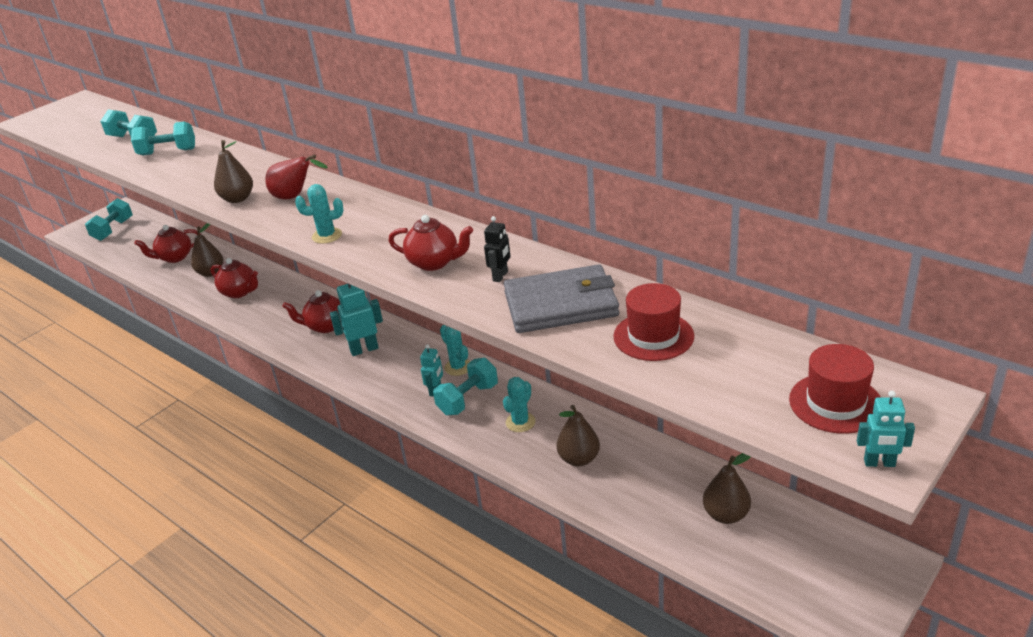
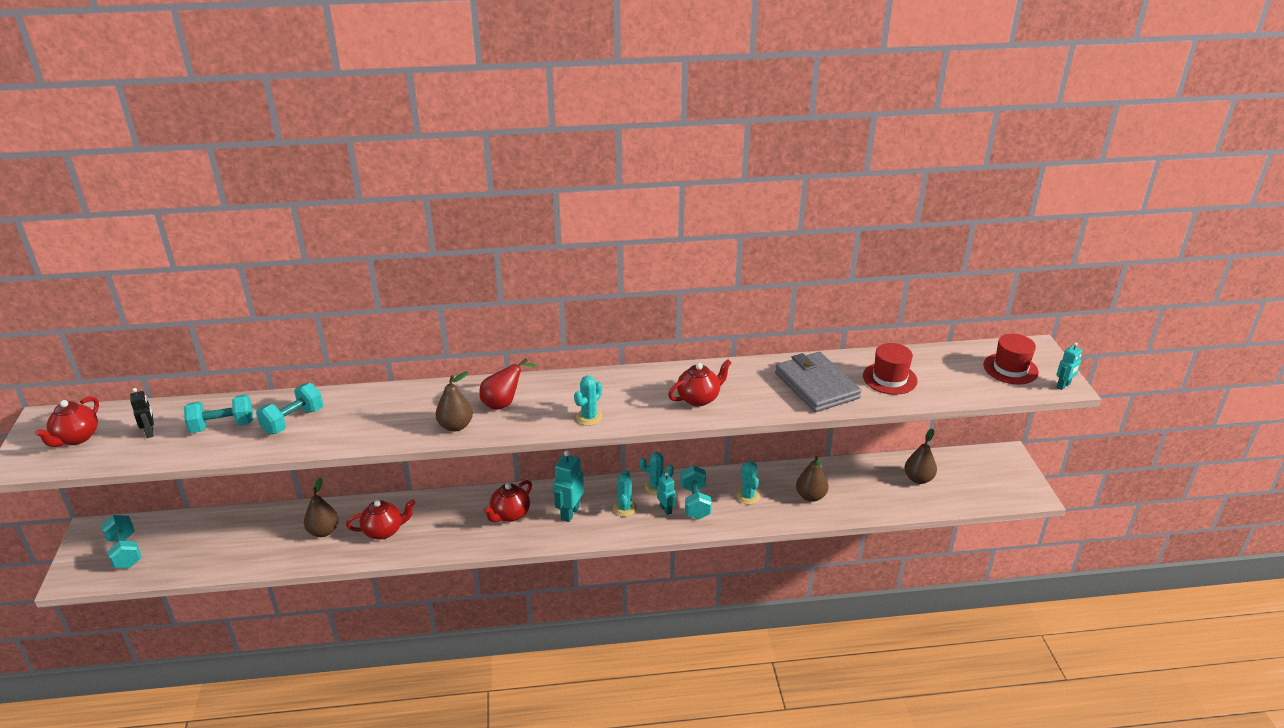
camera: 50 degrees left, 0 degrees up
(175, 257) = (257, 539): red teapot -> red teapot (76, 438)
(407, 370) = (625, 508): none -> turquoise cactus
(500, 276) = (754, 387): black robot -> black robot (150, 432)
(561, 304) = (816, 385): grey wallet -> grey wallet turned 60 degrees counterclockwise

